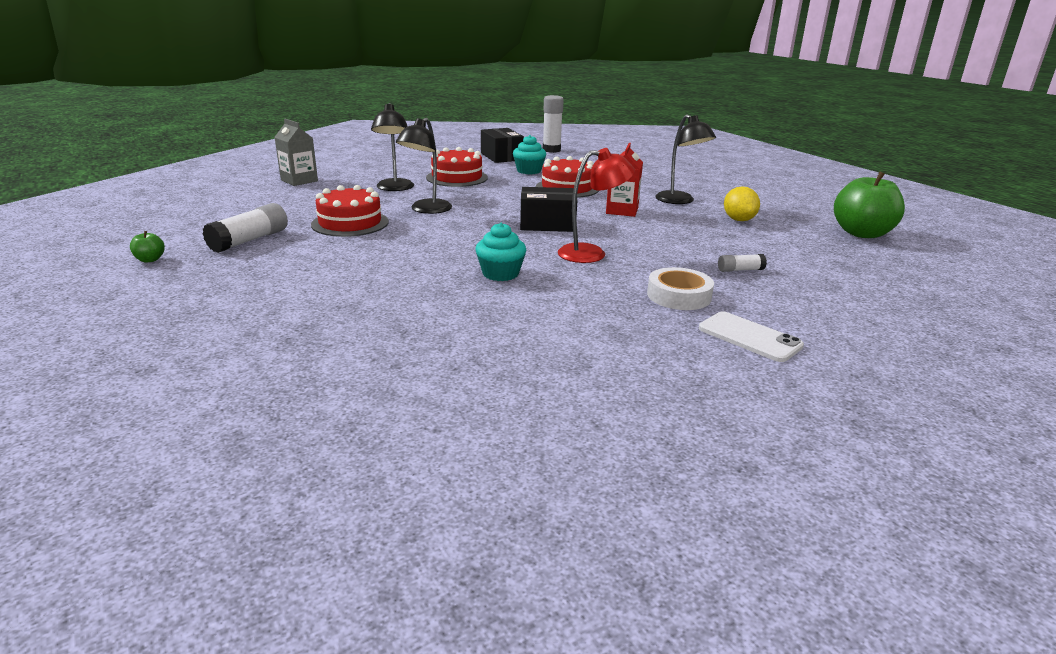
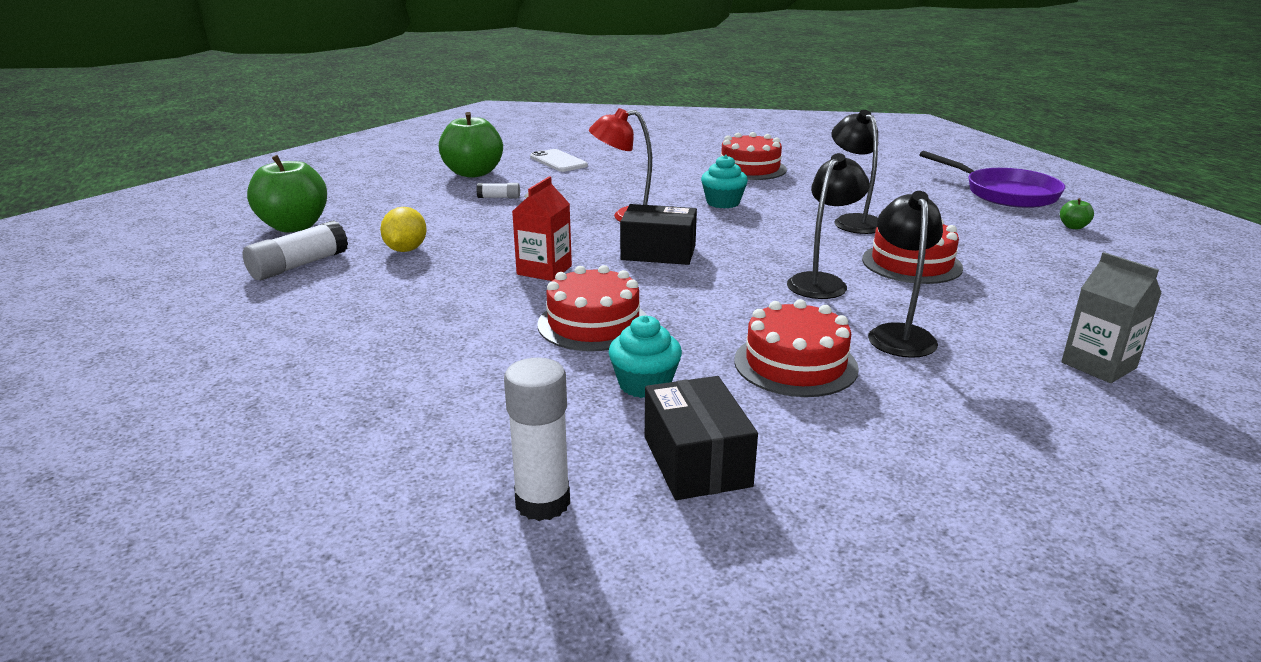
camera: 170 degrees left, 0 degrees up
(146, 303) = (1005, 193): none -> purple pan
(249, 240) = (1005, 244): white glue stick -> white glue stick (299, 265)
(466, 336) = (750, 168): none -> red cake
(679, 201) = (438, 285): black lamp -> black lamp (853, 221)
(679, 296) = (579, 183): white tape -> none
(825, 306) = (473, 173): none -> green apple

